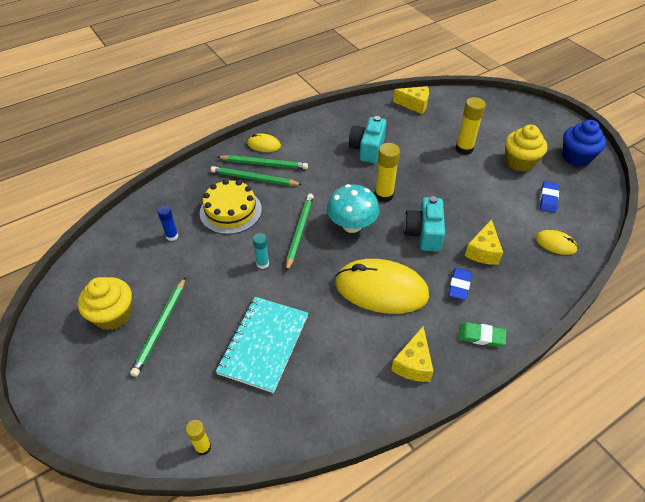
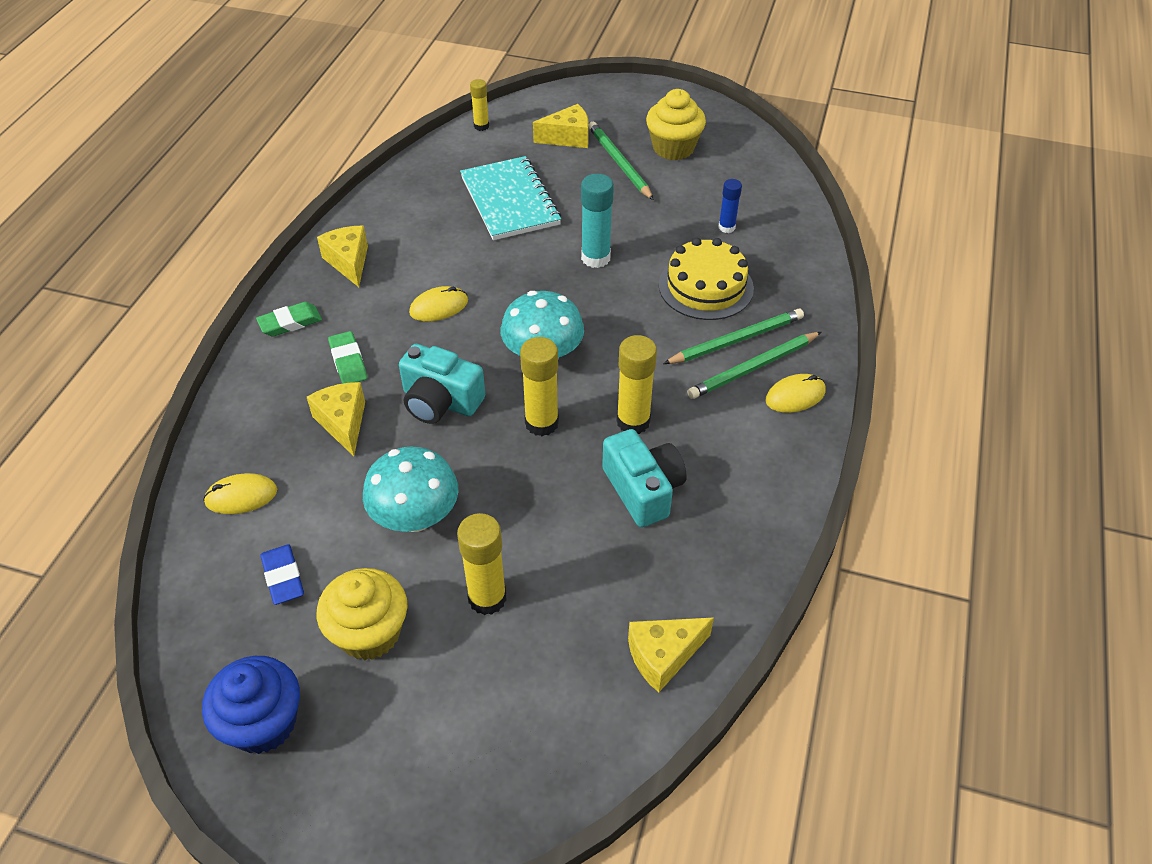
camera: 140 degrees right, 0 degrees up
(160, 380) = (568, 138): none -> yellow cheese
(262, 264) = (595, 258): turquoise glue stick -> turquoise glue stick, size x1.68
(299, 231) = (597, 312): green pencil -> none
(342, 173) = (633, 421): none -> yellow glue stick
(381, 289) = (439, 307): yellow mouse -> yellow mouse, size x0.46
(424, 233) = (440, 401): turquoise camera -> turquoise camera turned 150 degrees clockwise
(459, 285) = (348, 361): blue eraser -> green eraser
(473, 190) = (415, 517): none -> turquoise mushroom

